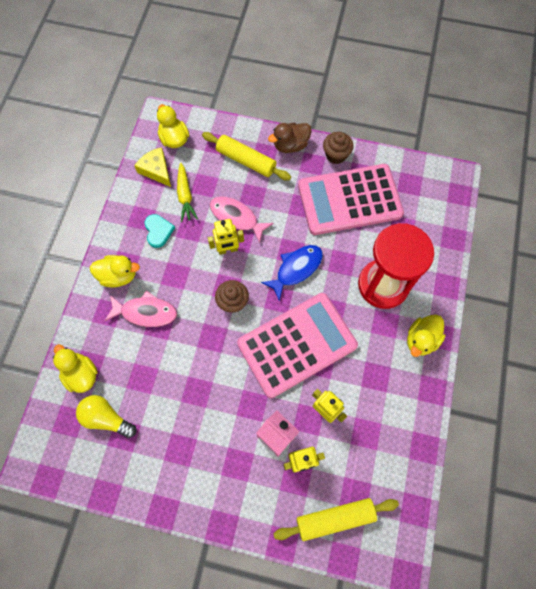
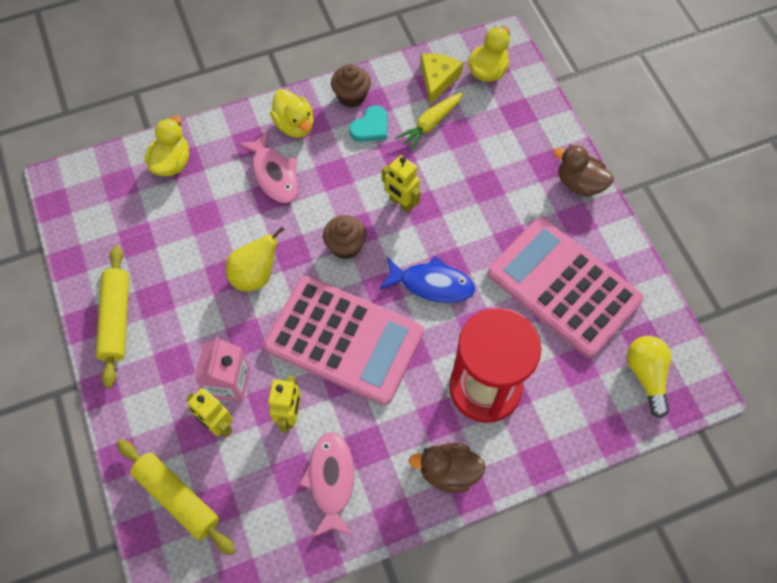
camera: 55 degrees right, 5 degrees down
(107, 418) = (143, 213): yellow light bulb -> yellow light bulb (646, 376)
(212, 371) = (255, 275): none -> yellow pear
(236, 218) = (444, 187): pink fish -> pink fish (331, 481)
(246, 161) = (521, 153): yellow rolling pin -> yellow rolling pin (116, 319)
(336, 155) = (609, 237): brown cupcake -> brown cupcake (351, 96)
(421, 340) = (448, 471): yellow duck -> brown duck

